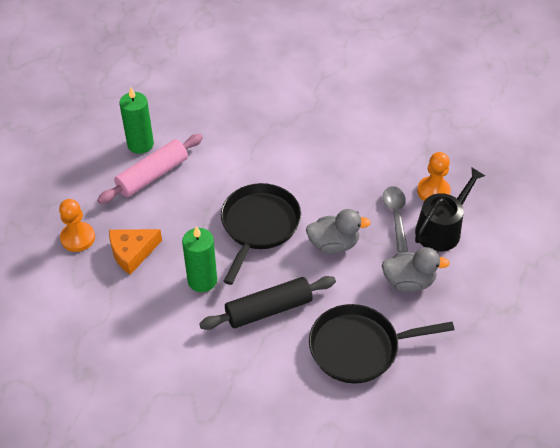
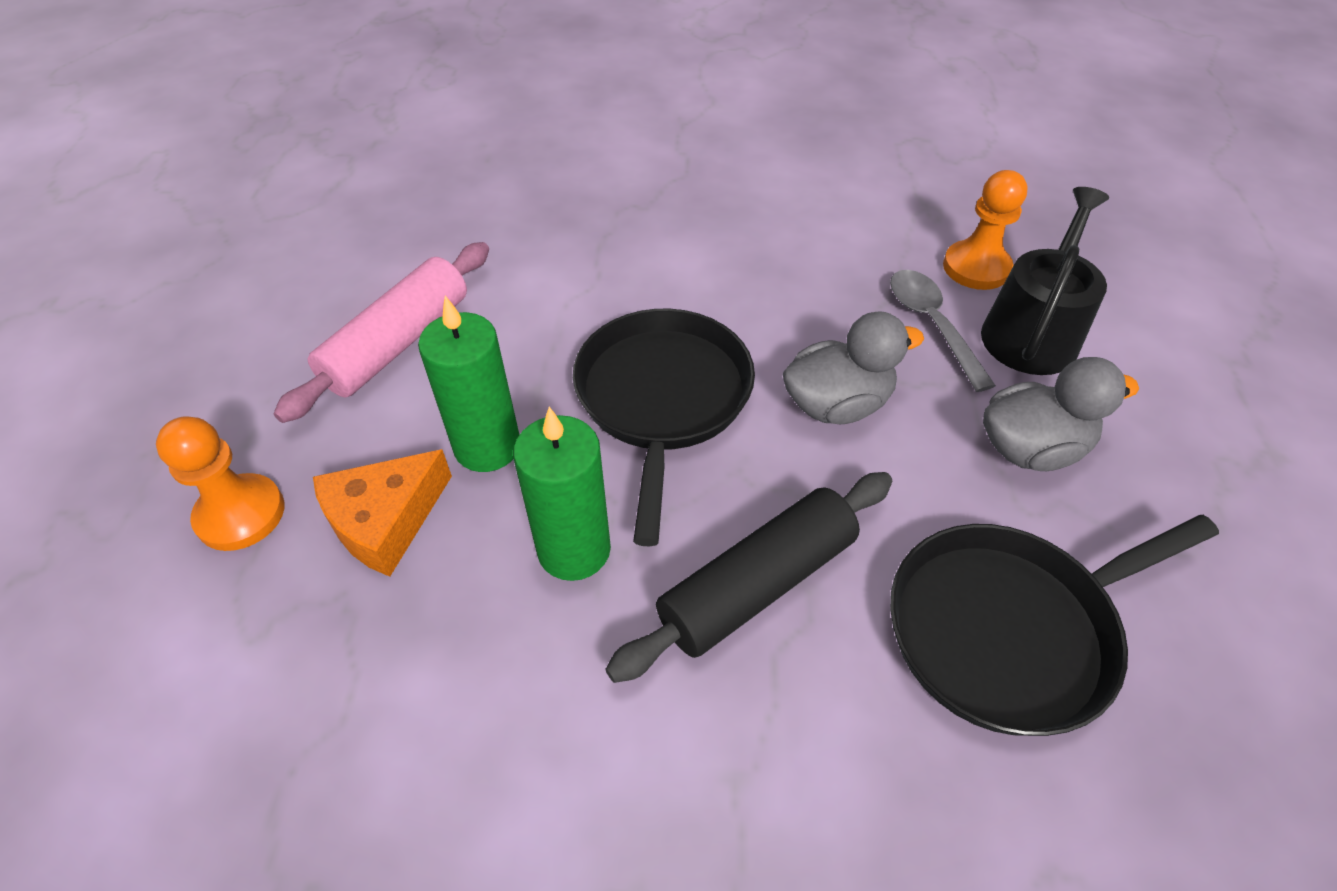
camera: 15 degrees left, 0 degrees up
(140, 144) = (358, 289): green candle -> green candle (487, 446)

